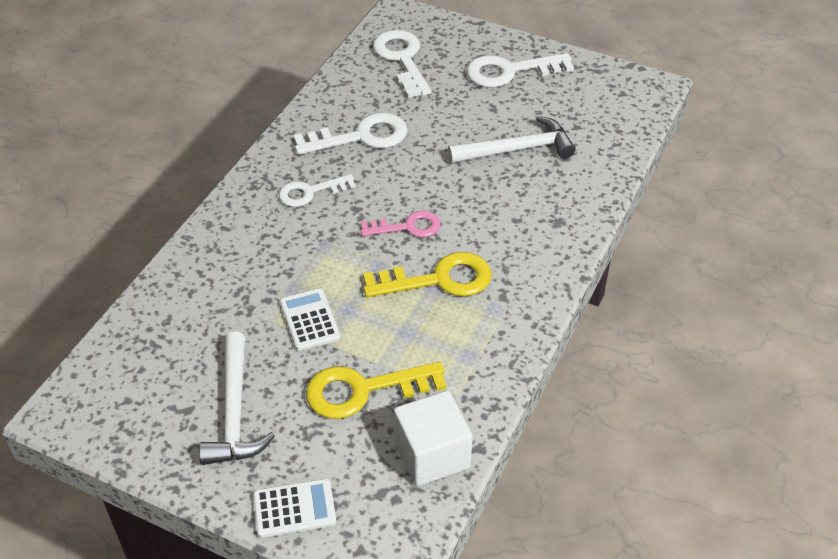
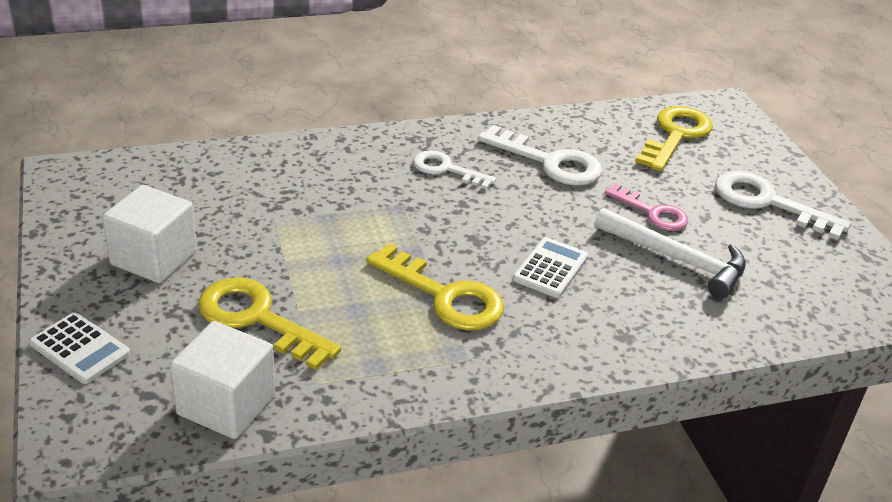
camera: 45 degrees right, 10 degrees down
(234, 412) = (154, 258): white hammer -> white cube
(309, 320) = (302, 245): white calculator -> white calculator (550, 268)
(402, 59) = (675, 136): white key -> yellow key
(407, 227) = (482, 243): pink key -> pink key (652, 212)

